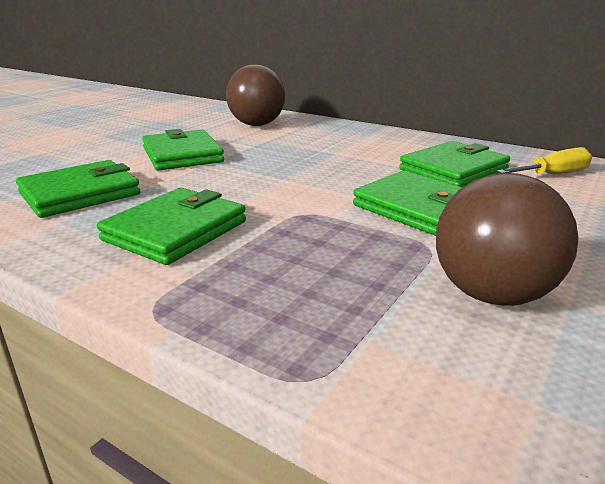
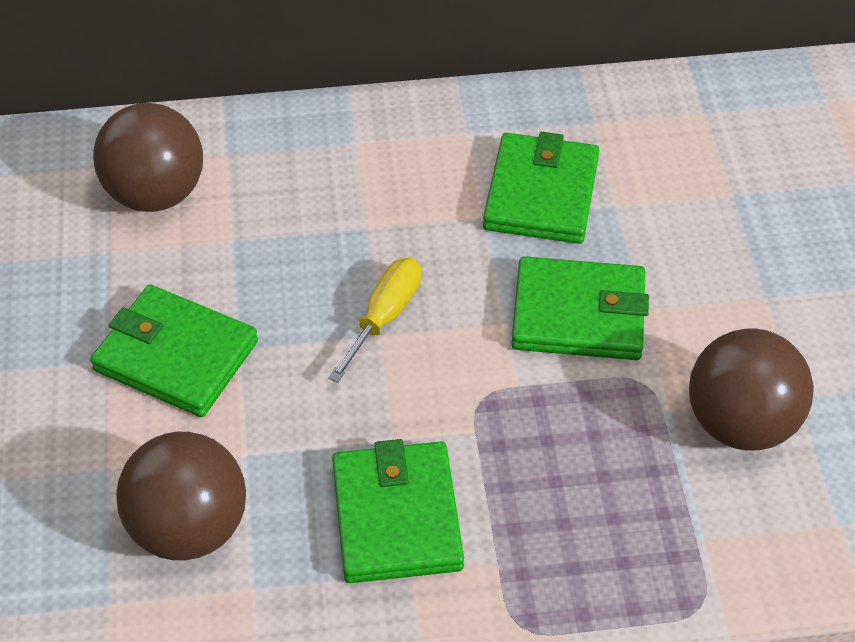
camera: 40 degrees left, 25 degrees up
(80, 194) = (189, 528): green wallet -> brown ball
(553, 175) = (648, 145): yellow screwdriver -> yellow screwdriver (384, 316)

